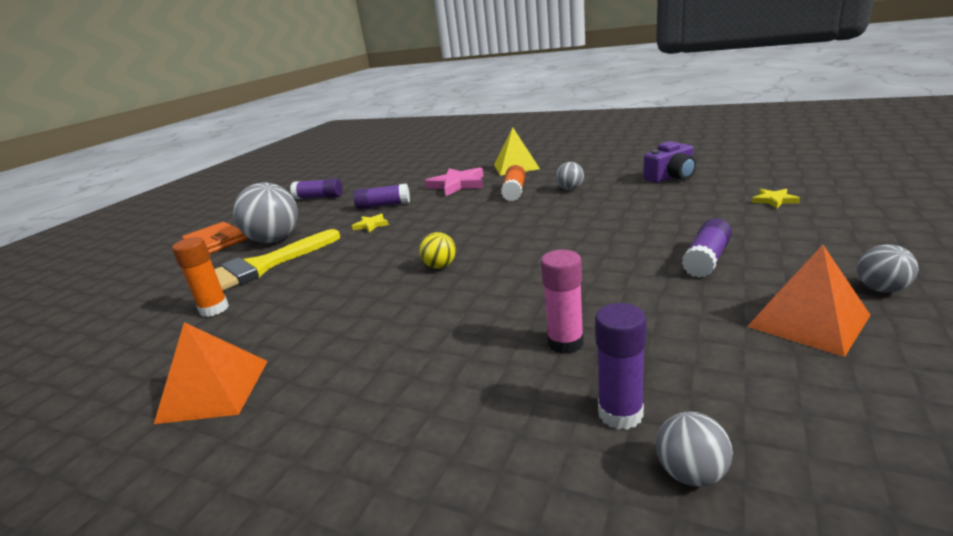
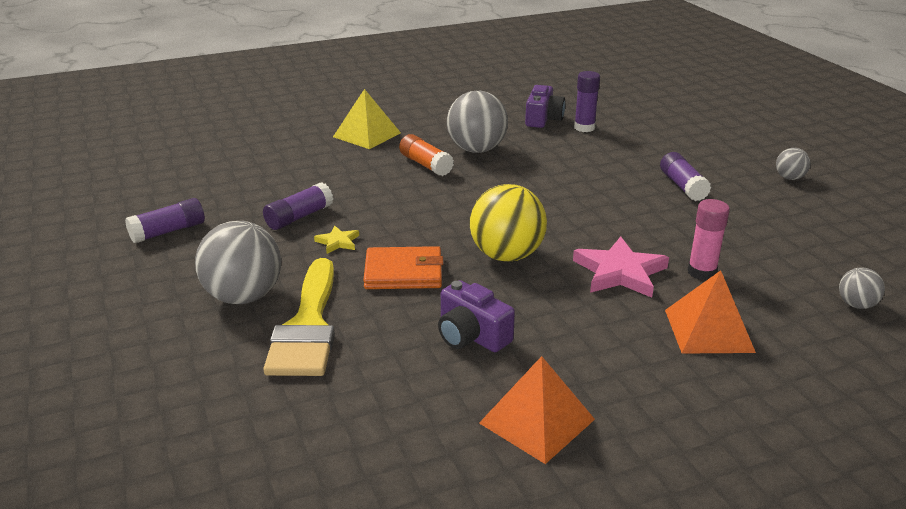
camera: 50 degrees left, 5 degrees up
(214, 309) = (362, 380): orange glue stick -> none
(215, 242) = (148, 330): orange wallet -> orange wallet (403, 272)
(310, 310) = (471, 335): none -> purple camera
(440, 266) = (506, 255): yellow ball -> yellow ball, size x2.02
(457, 184) = (340, 170): pink star -> pink star (620, 272)
(570, 189) = (476, 150): grey ball -> grey ball, size x2.02
(620, 413) = (791, 295): purple glue stick -> purple glue stick (584, 128)
(774, 200) = (649, 127): yellow star -> none
(808, 320) = (787, 209): orange pyramid -> orange pyramid (708, 330)

